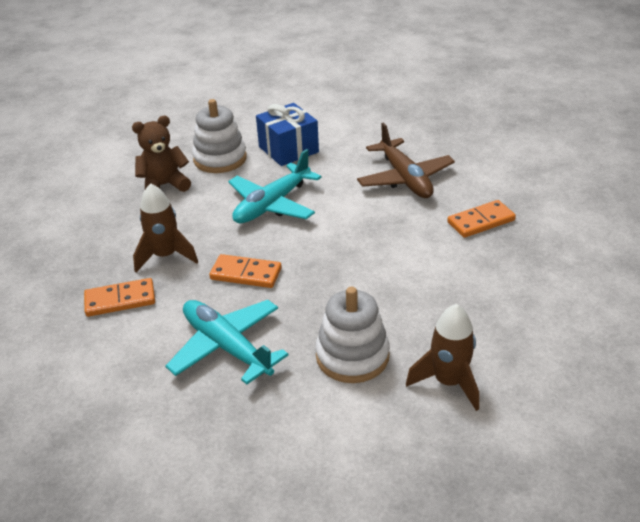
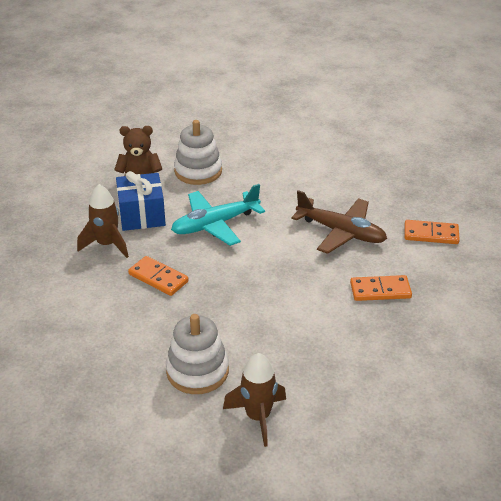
camera: 20 degrees right, 0 degrees up
(120, 300) = (54, 270): orange domino -> orange domino (431, 234)
(226, 347) = (109, 332): turquoise plane -> none
(288, 149) = (259, 178): blue gift -> blue gift (142, 215)
(405, 178) = (341, 232): brown plane -> brown plane turned 60 degrees counterclockwise

